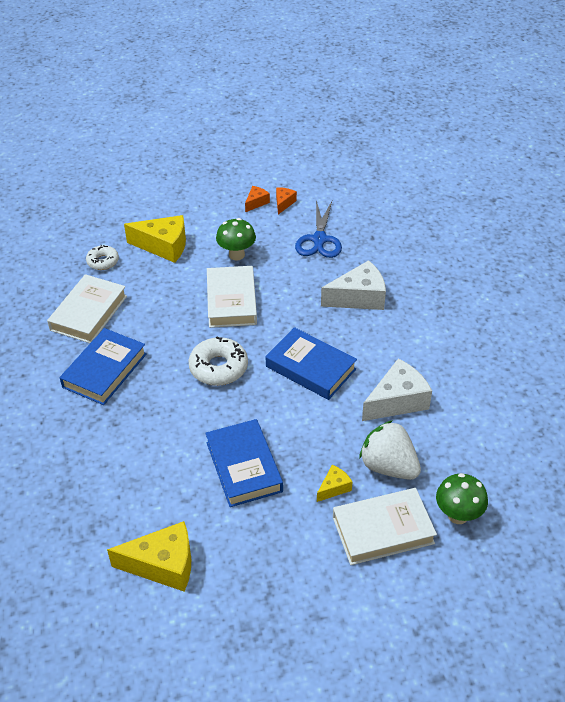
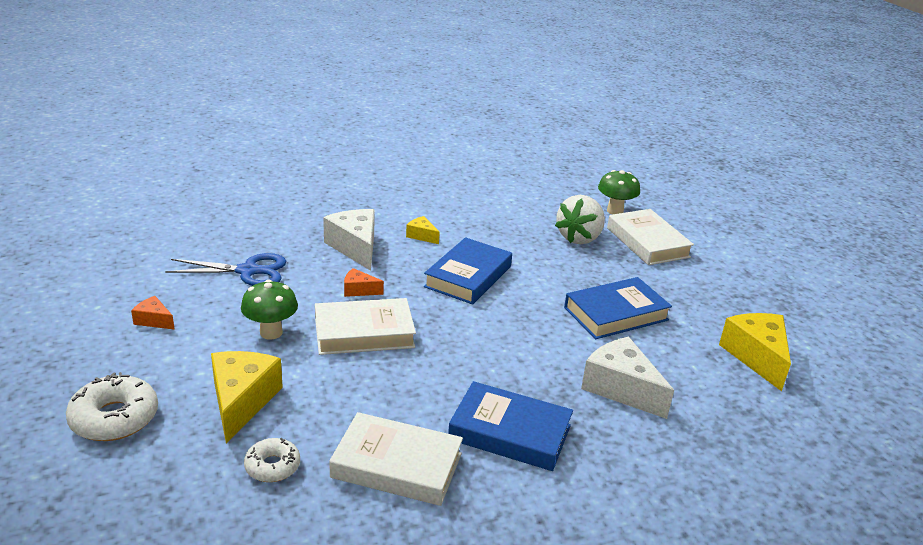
camera: 100 degrees left, 15 degrees down
(218, 367) = (482, 337): white donut -> white donut (114, 418)
(283, 203) = (162, 298): orange cheese -> orange cheese (359, 290)
(334, 488) = (616, 264): yellow cheese -> yellow cheese (422, 236)
(397, 401) = (500, 231): white cheese -> white cheese (621, 388)

